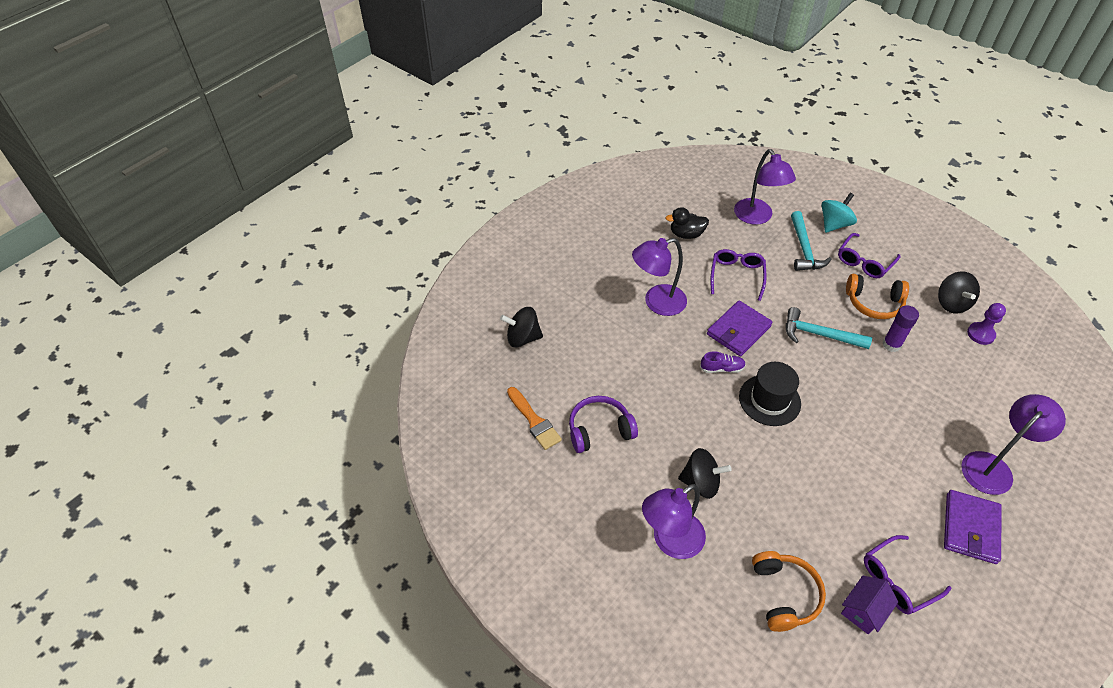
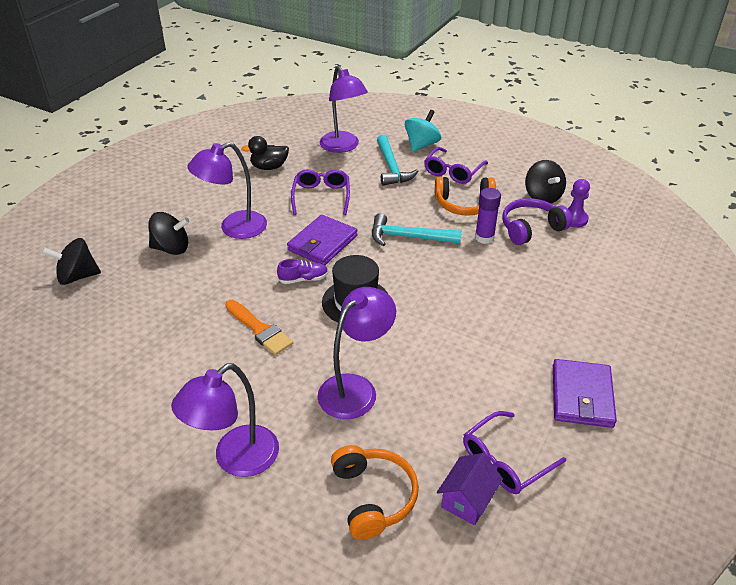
camera: 10 degrees left, 10 degrees down
(534, 421) = (80, 355): orange brush -> orange brush (259, 329)
(599, 430) = (158, 354): purple headphones -> purple headphones (531, 228)
(701, 483) = (275, 392): black spinning top -> black spinning top (171, 248)
(992, 466) = (599, 334): purple lamp -> purple lamp (356, 388)

